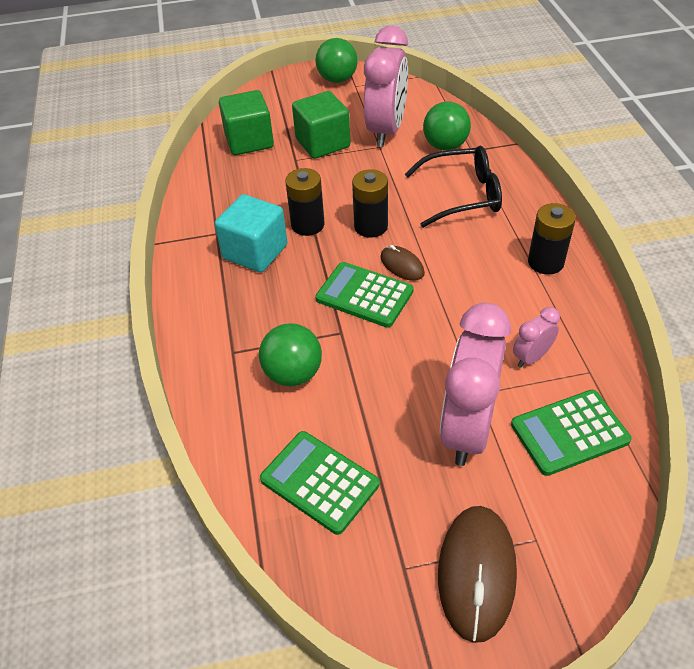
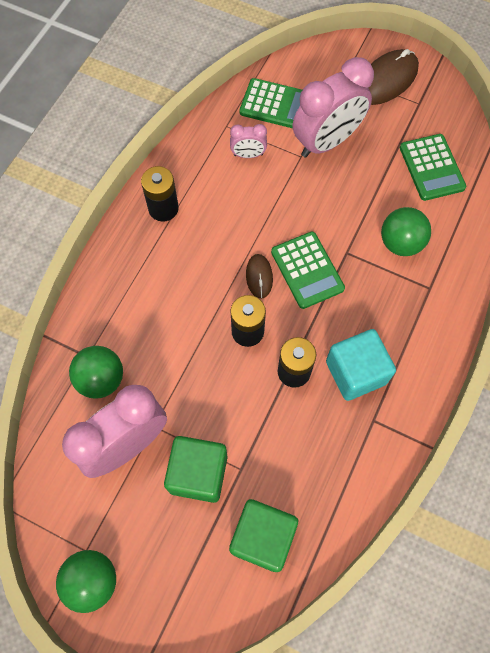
camera: 145 degrees left, 20 degrees up
(462, 195) = (149, 310): black glasses -> none

